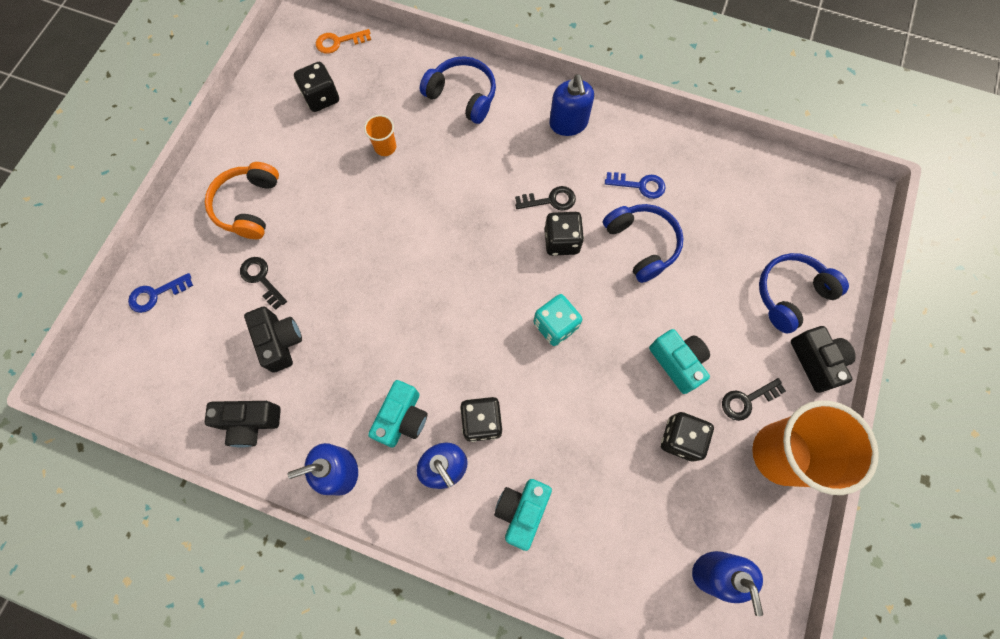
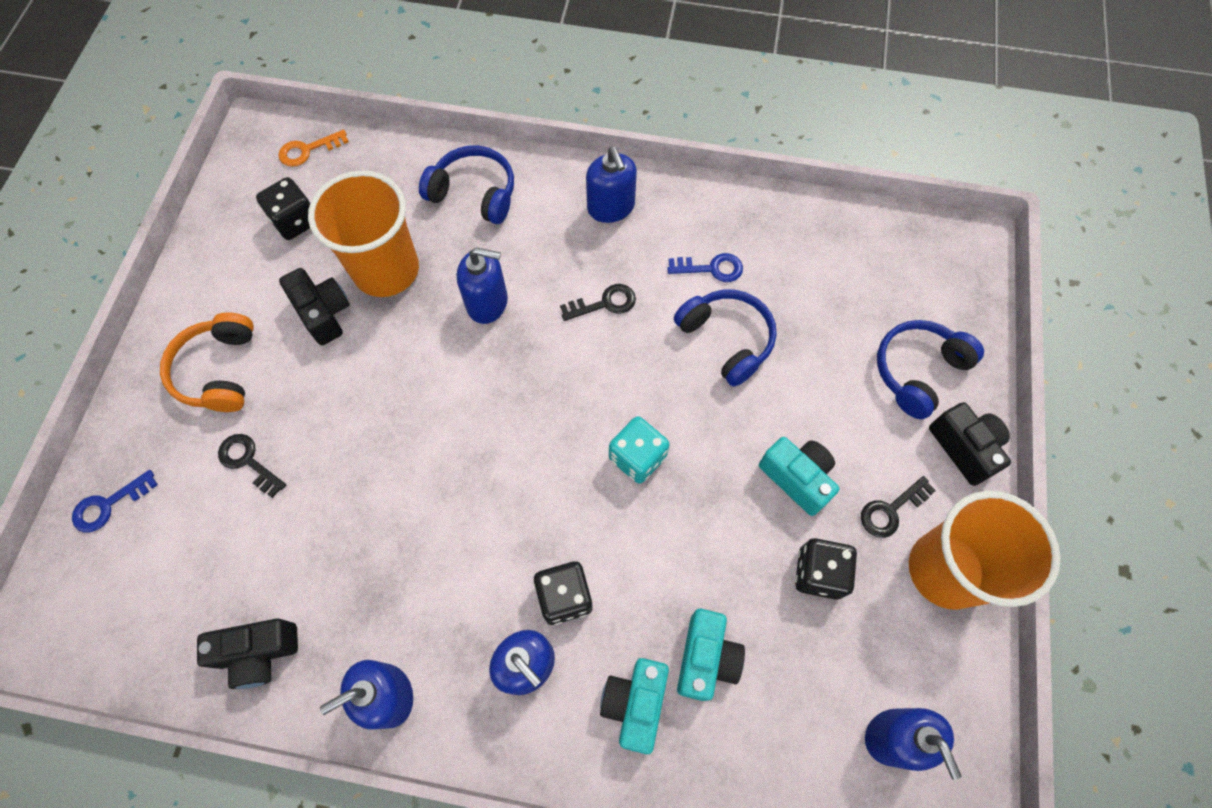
camera: 10 degrees left, 5 degrees down
(280, 342) = (284, 539): black camera -> black camera (324, 313)
(385, 147) = (386, 270): orange cup -> orange cup, size x2.36
(402, 418) = (460, 611): turquoise camera -> turquoise camera (706, 658)
(459, 185) = (487, 302): none -> blue soap dispenser
(561, 241) = (627, 351): black dice -> none

